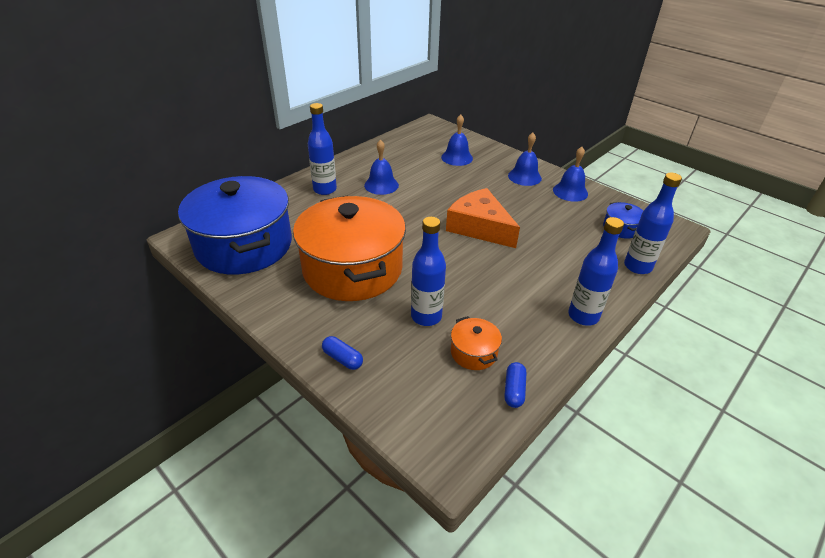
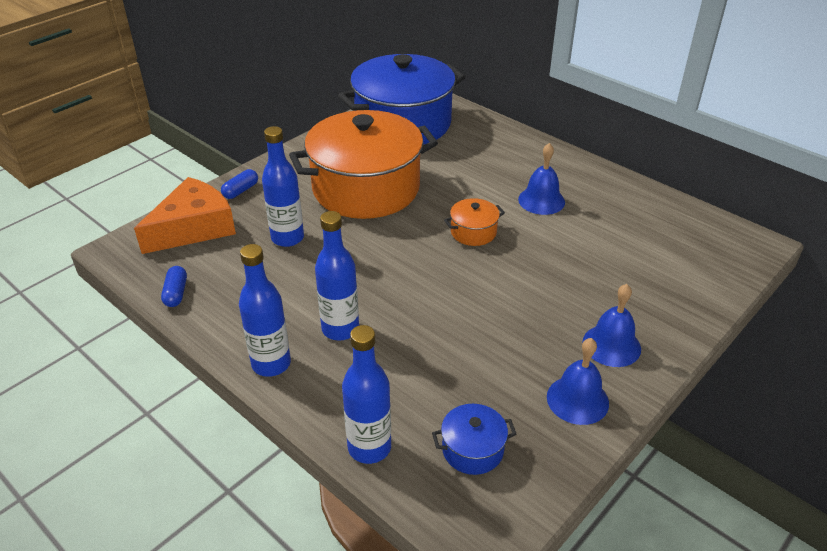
camera: 90 degrees right, 0 degrees up
(325, 189) = (518, 159): blue bottle -> blue bottle (340, 329)
(457, 157) = (647, 270): blue bell -> none
(473, 352) = (231, 269): orange pot -> orange pot (473, 232)
(479, 227) = (455, 285): orange cheese -> orange cheese (193, 227)
(514, 390) = (176, 293): blue capsule -> blue capsule turned 75 degrees clockwise

